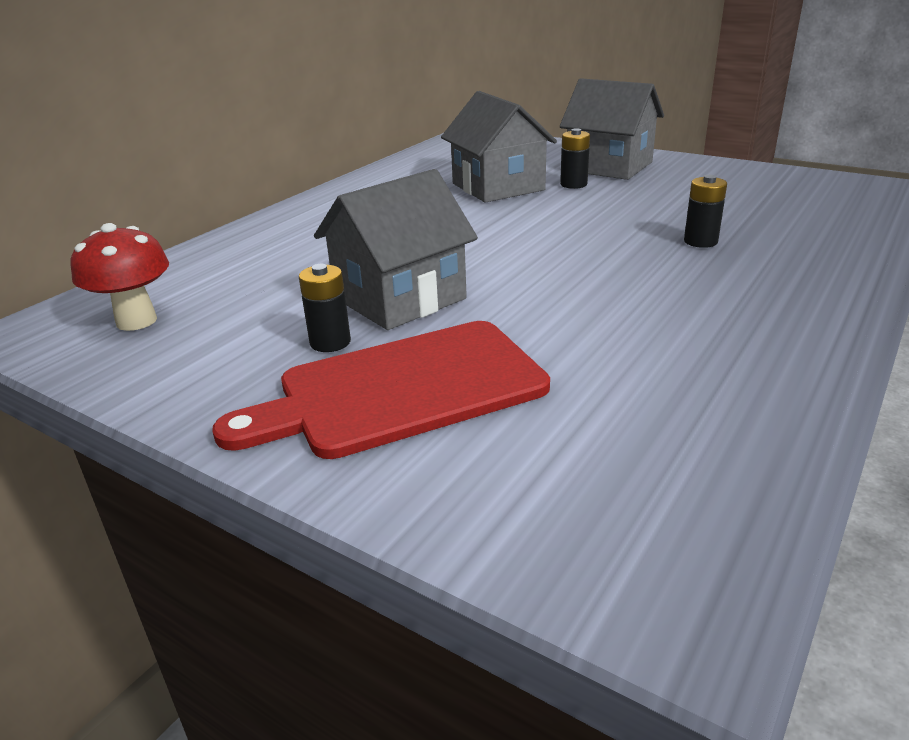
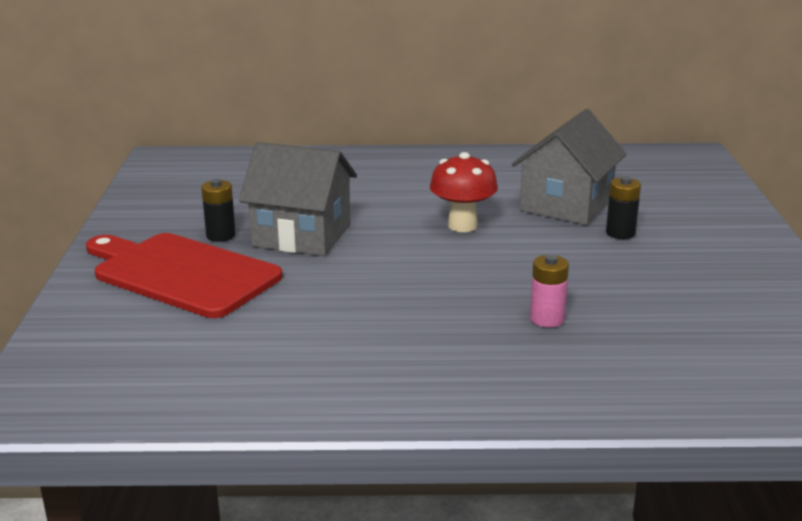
camera: 55 degrees right, 5 degrees down
(136, 321) = (198, 177): red mushroom -> red mushroom (462, 225)
(609, 166) = (700, 236): grey house -> none
(700, 241) = (547, 319): black battery -> pink battery

